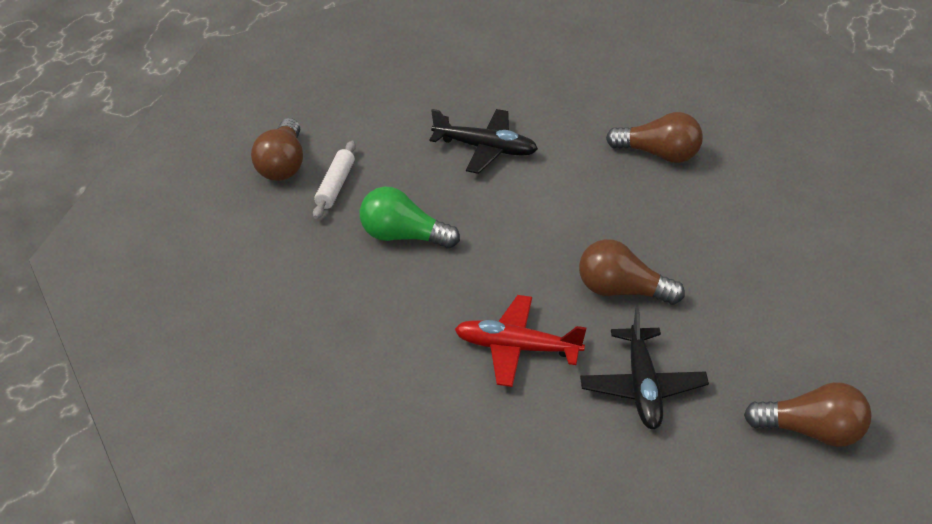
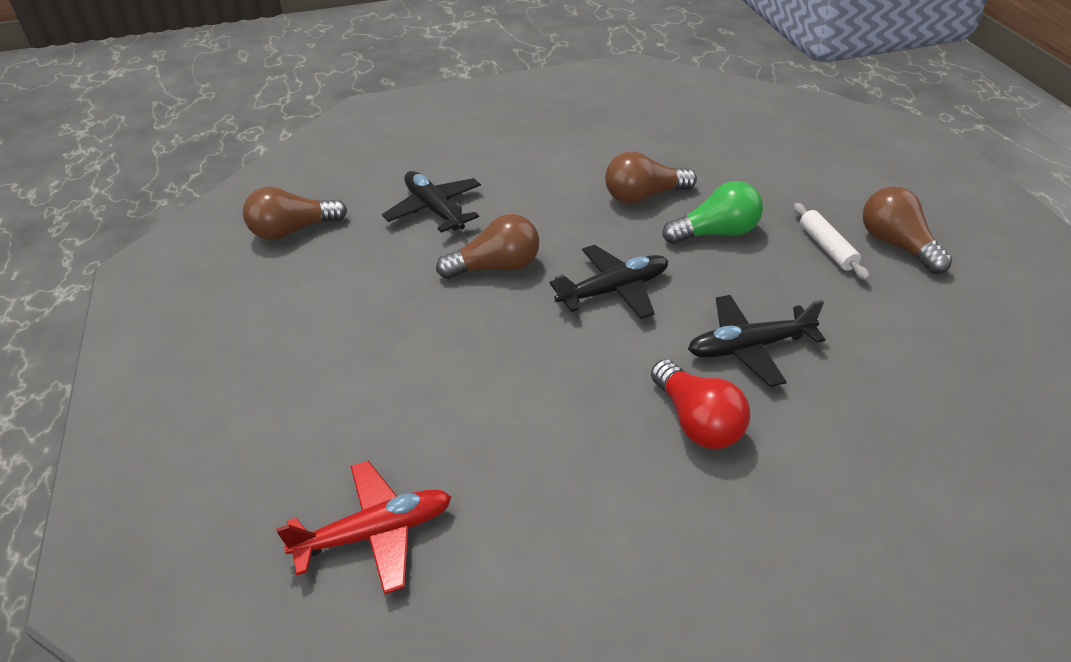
camera: 150 degrees right, 0 degrees up
(516, 348) = (545, 197): red plane -> red plane (376, 532)
(539, 226) = (614, 290): none -> black plane
(567, 126) = (697, 421): none -> red light bulb
(658, 154) = (562, 432): brown light bulb -> brown light bulb (644, 196)

